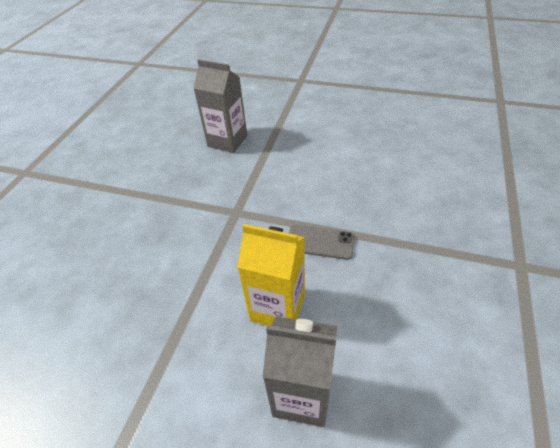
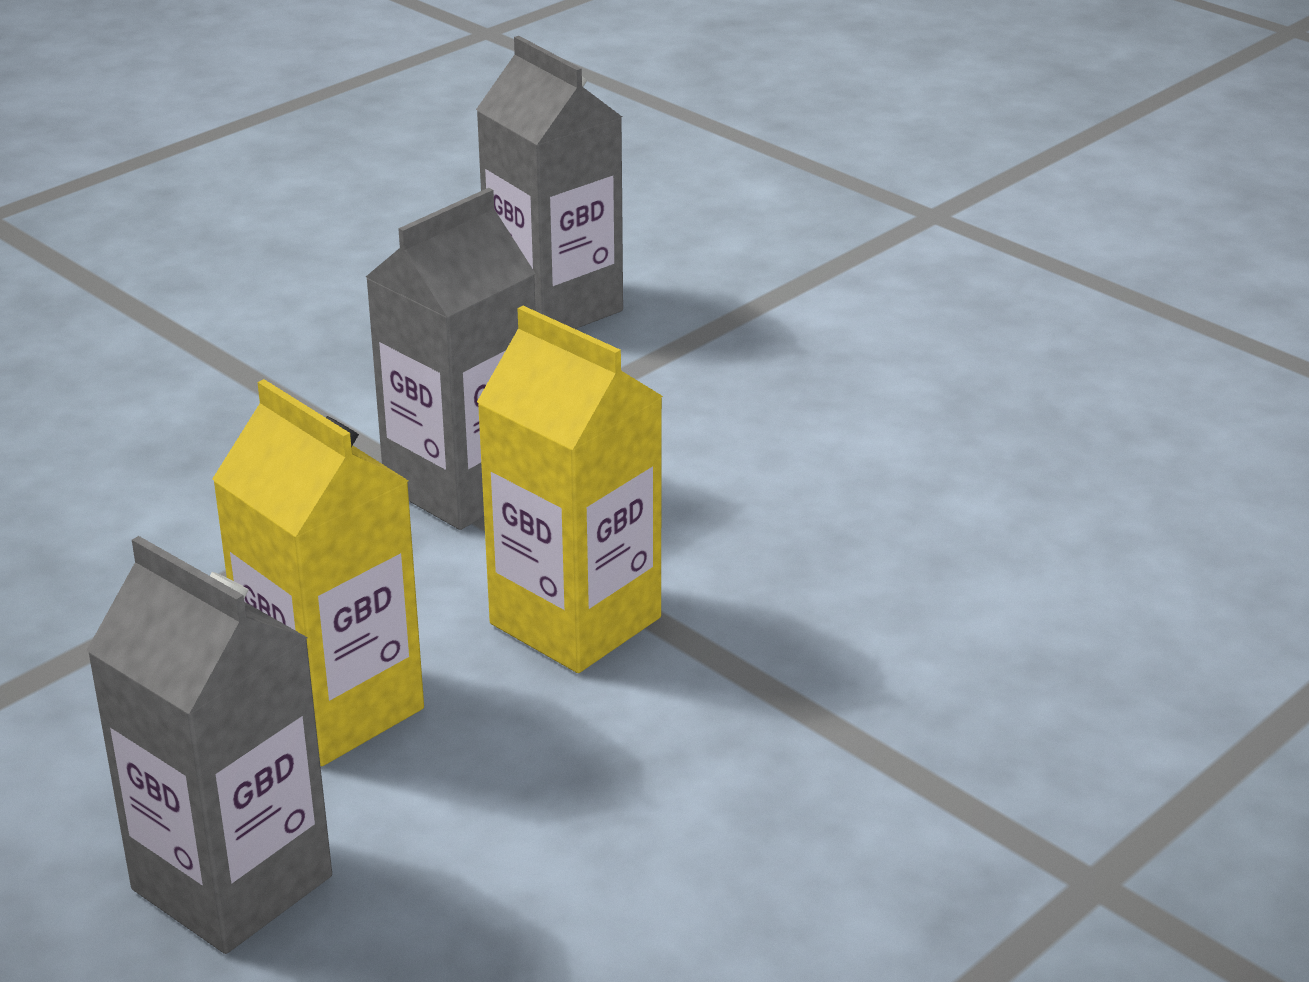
camera: 25 degrees right, 15 degrees down
(250, 210) = (462, 486): none -> grey carton
(320, 242) = (575, 621): grey phone -> yellow carton

